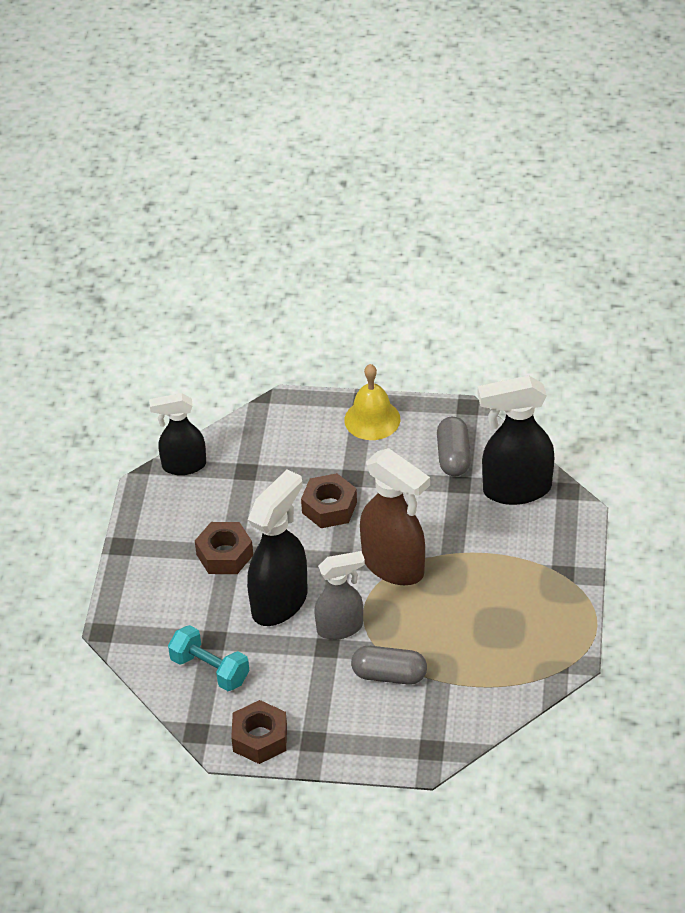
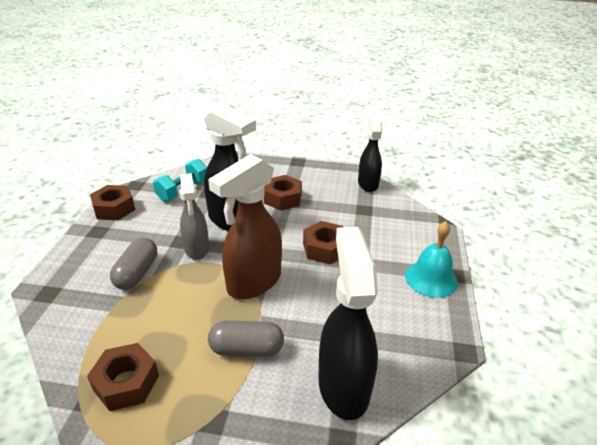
camera: 90 degrees right, 10 degrees down
(372, 419) = (431, 278): yellow bell -> turquoise bell
(453, 456) = (389, 334): grey capsule -> grey capsule (246, 349)
(536, 642) = (126, 383): none -> brown nut

